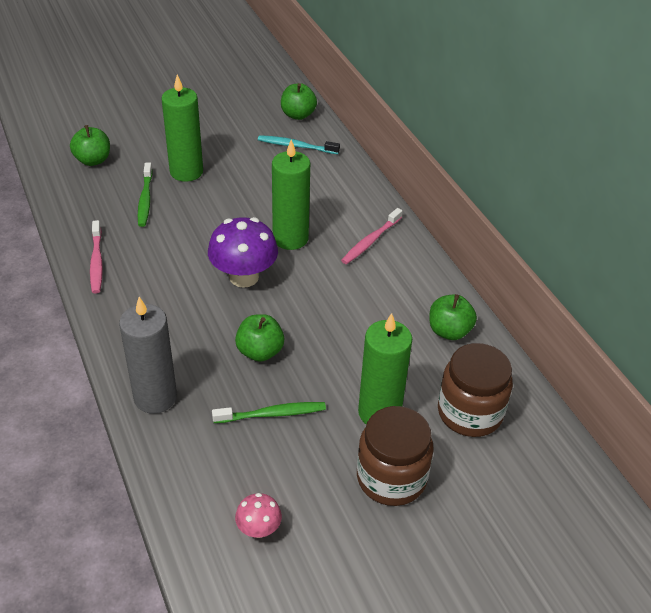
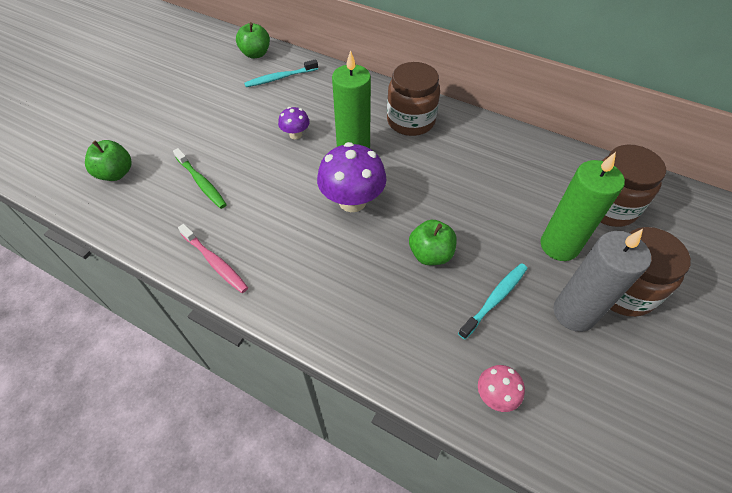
camera: 35 degrees left, 10 degrees up
(155, 397) = (395, 350): grey candle -> grey candle (574, 313)
(186, 172) = (213, 141): green candle -> none
(257, 200) = (295, 134): none -> purple mushroom
(259, 529) = (592, 404): pink mushroom -> pink mushroom (495, 395)
(272, 414) = (495, 299): green toothbrush -> turquoise toothbrush
(370, 241) = (410, 121): pink toothbrush -> brown jar
(449, 331) = (531, 156): green apple -> none

